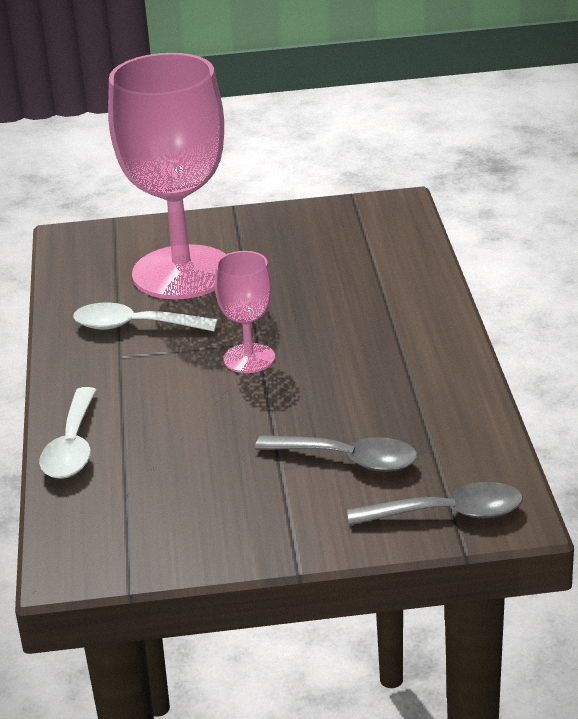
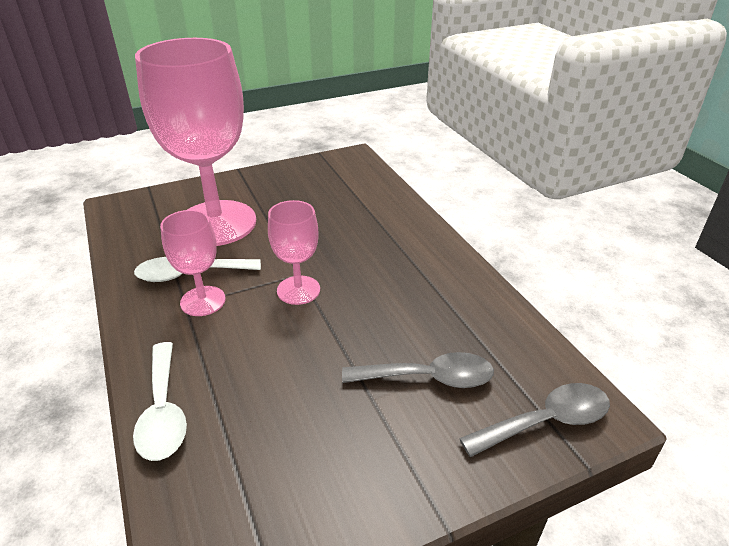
camera: 20 degrees left, 5 degrees up
(140, 355) = (203, 301): none -> pink goblet

